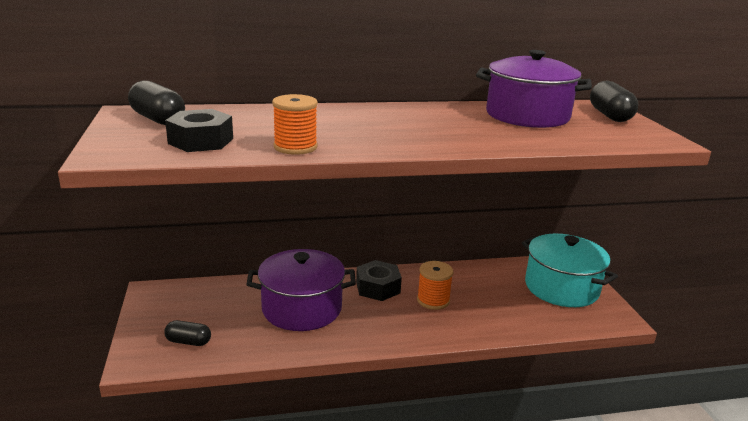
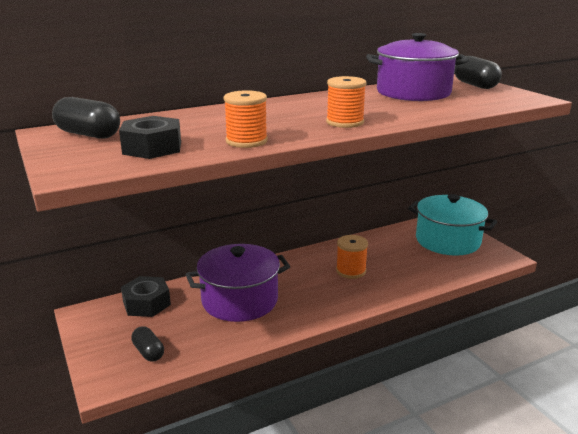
camera: 15 degrees left, 0 degrees up
(188, 341) = (148, 352): black capsule -> black capsule turned 60 degrees clockwise
(378, 287) = (297, 269): black nut -> black nut (146, 303)
(416, 140) = (345, 122): none -> orange spool

